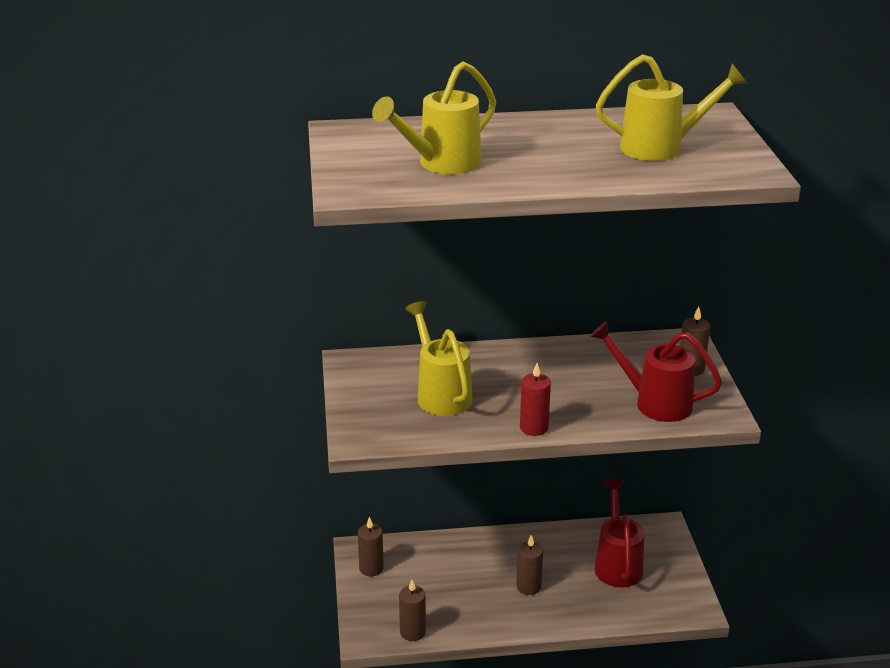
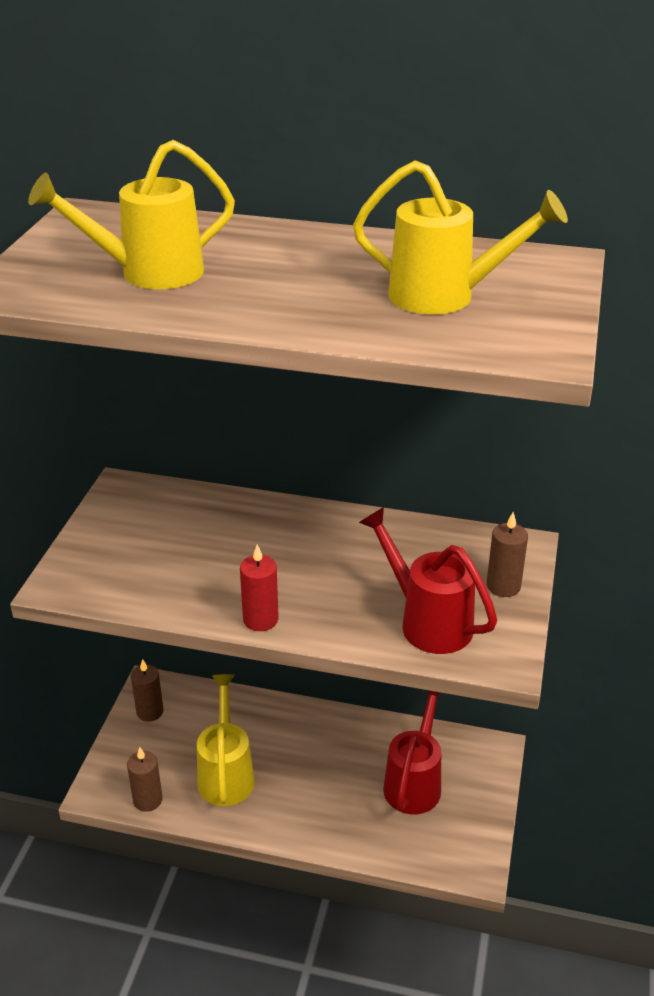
camera: 20 degrees right, 5 degrees up
(441, 394) = (188, 550): yellow watering can -> yellow watering can (226, 773)
(528, 587) = (300, 781): brown candle -> none

